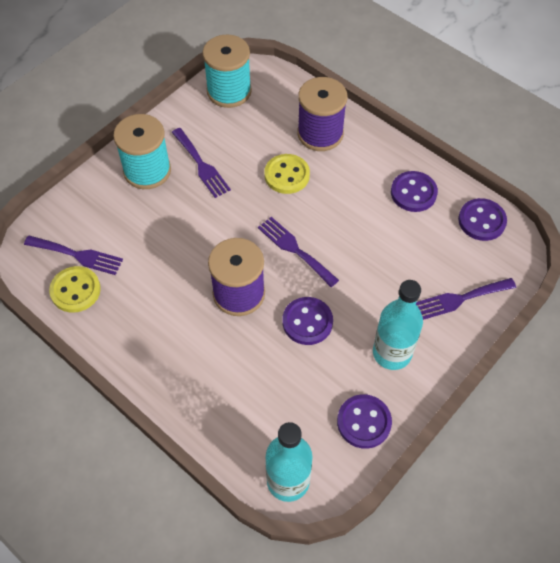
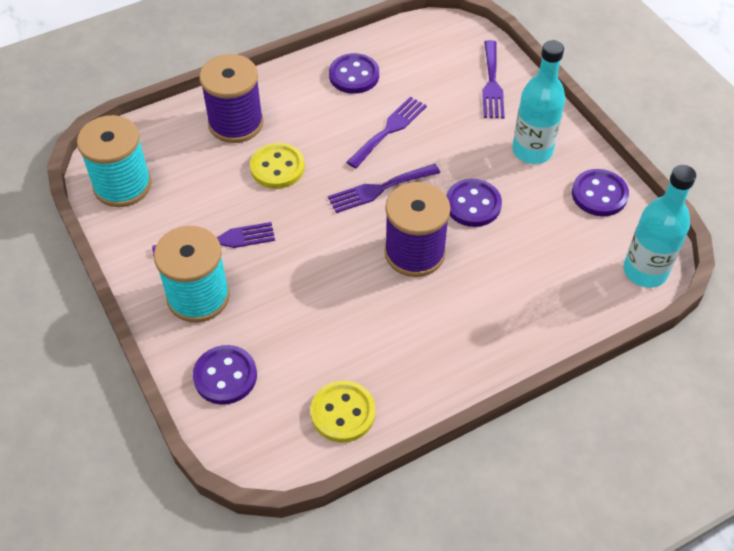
camera: 70 degrees left, 5 degrees down
(77, 255) = (291, 400): purple fork -> purple fork (389, 130)
(481, 221) = (411, 39): purple button -> purple button (225, 376)

